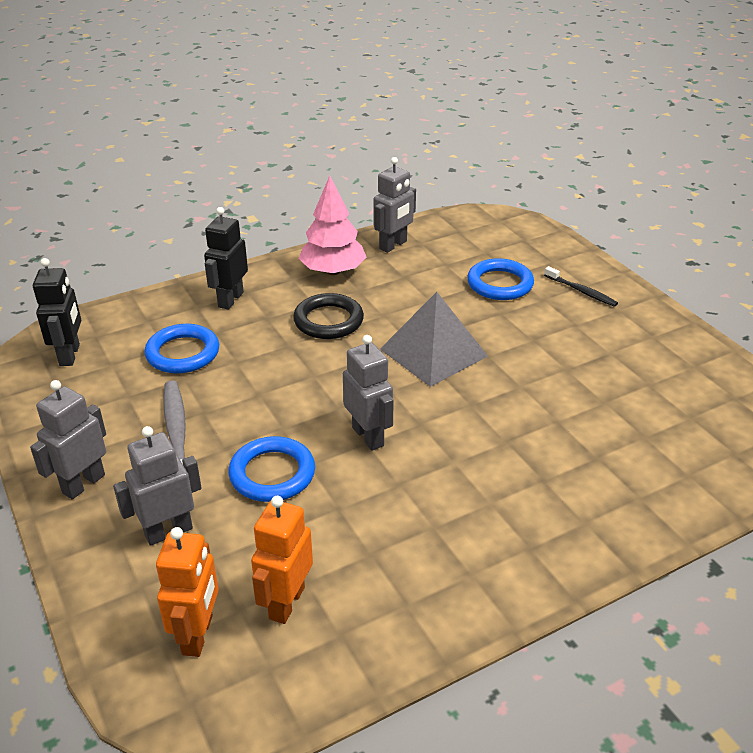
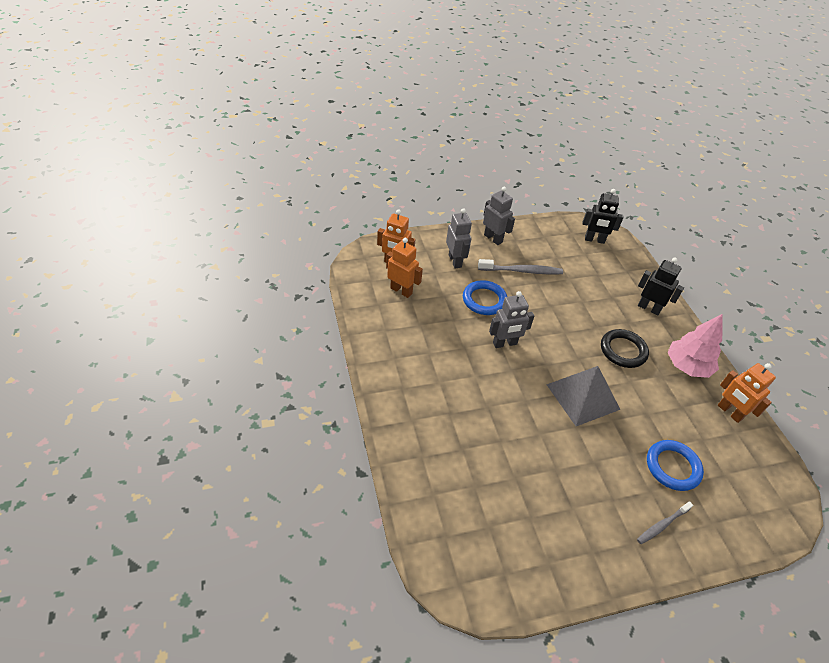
camera: 100 degrees right, 10 degrees up
(183, 353) = (592, 281): blue ring -> none
(393, 245) = (729, 412): grey robot -> orange robot
(581, 291) = (662, 525): black toothbrush -> grey toothbrush

